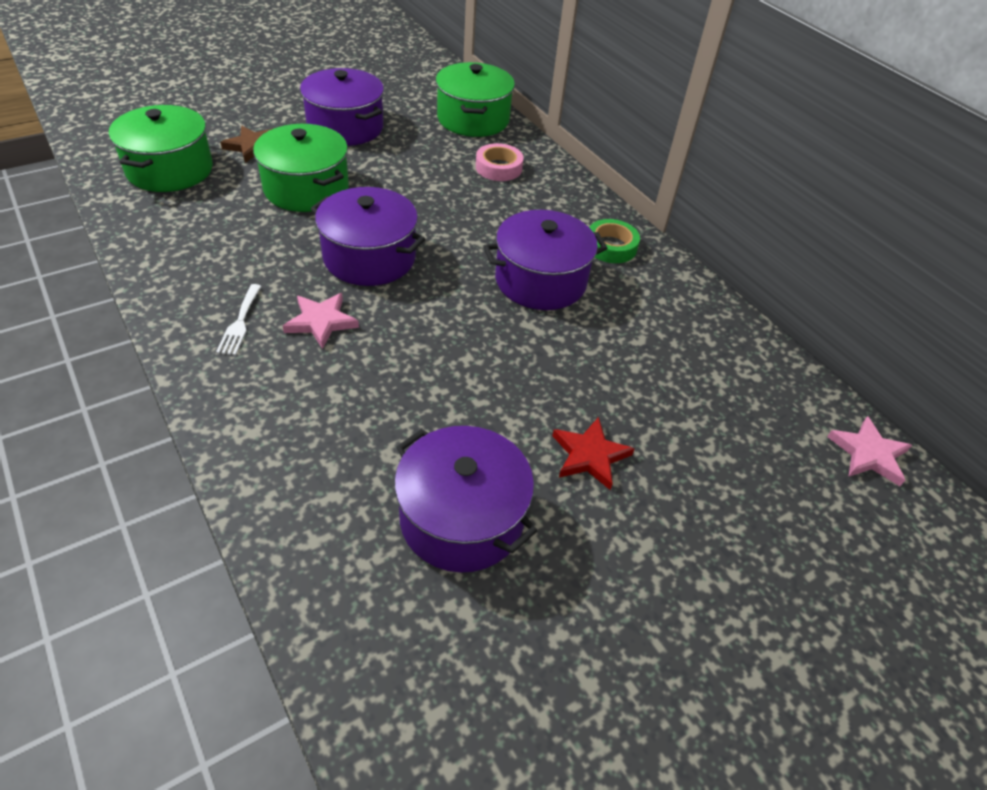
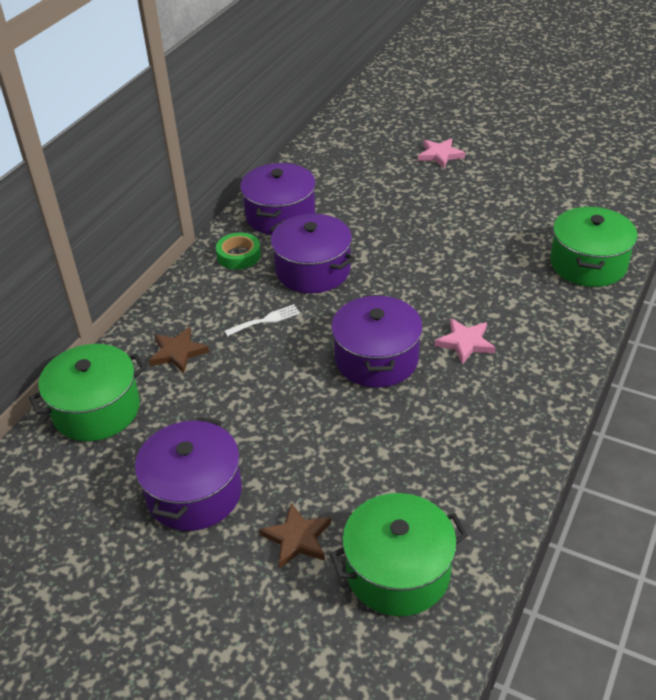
camera: 115 degrees left, 5 degrees down
(240, 322) = (511, 379): white fork -> white fork (266, 320)
(306, 189) = (327, 450): green pot -> green pot (588, 264)
(461, 518) = (526, 223): purple pot -> purple pot (280, 215)
(498, 168) = (177, 352): pink tape -> brown star
(589, 456) = (439, 201): red star -> none
(868, 454) = (336, 129): pink star -> pink star (440, 155)

